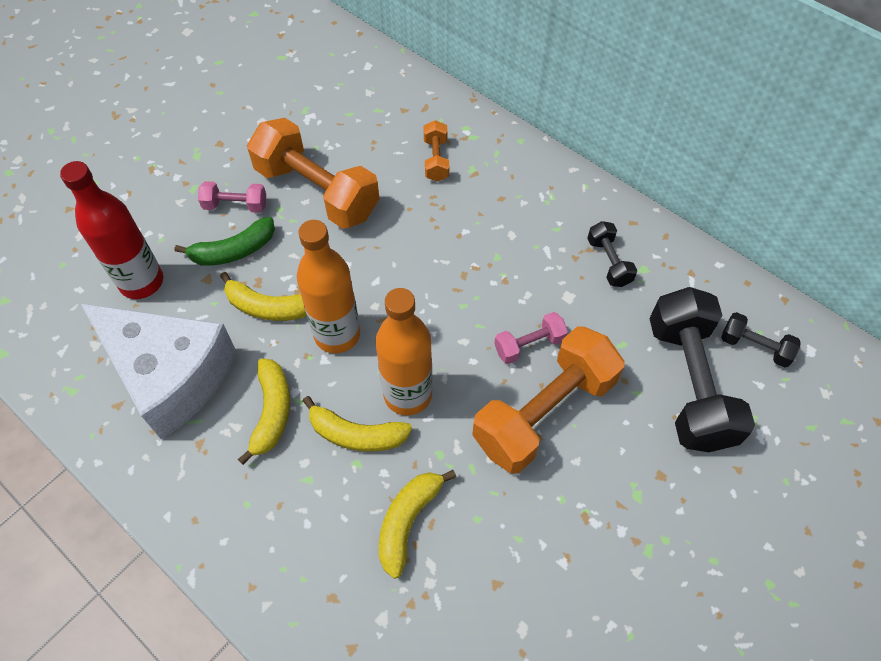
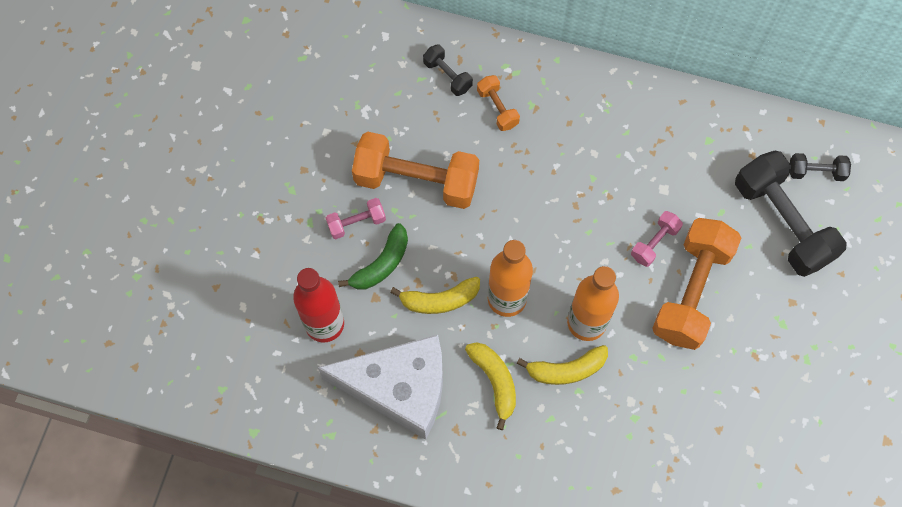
camera: 25 degrees left, 10 degrees up
(408, 521) = (637, 415): yellow banana -> none
(608, 262) = (680, 145): black dumbbell -> black dumbbell (447, 76)

